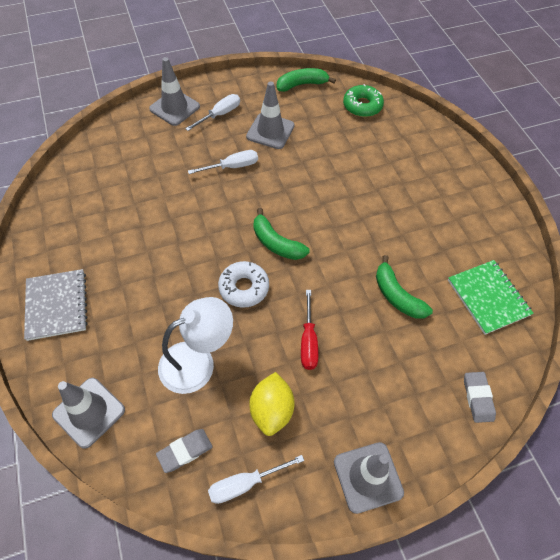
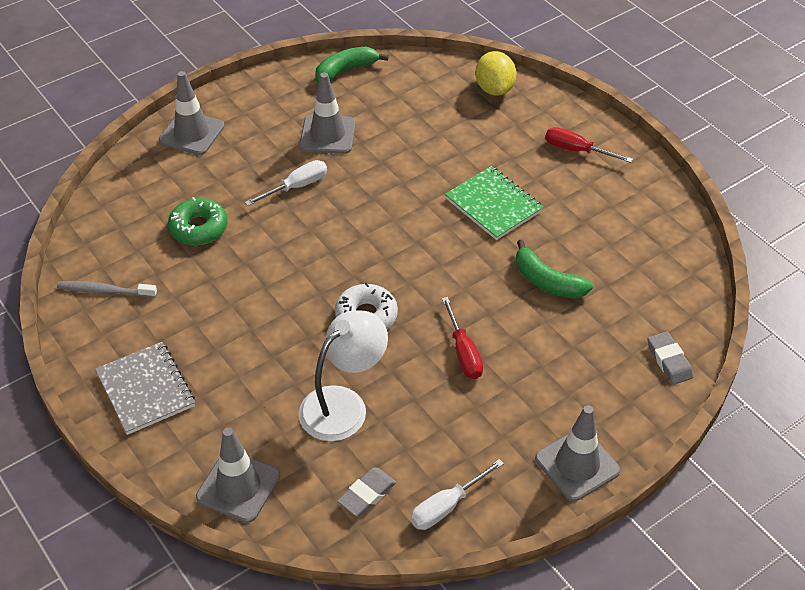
camera: 15 degrees left, 10 degrees down
(63, 215) = (105, 291): none -> grey toothbrush
(220, 114) = (255, 129): white screwdriver -> none
(271, 410) = (448, 430): yellow lemon -> yellow lemon (494, 89)
(276, 243) = (386, 259): green banana -> none
(362, 106) = (432, 80): green donut -> green donut (198, 228)
(456, 188) = (576, 150): none -> red screwdriver
(488, 297) = (650, 258): green notebook -> green notebook (493, 205)

